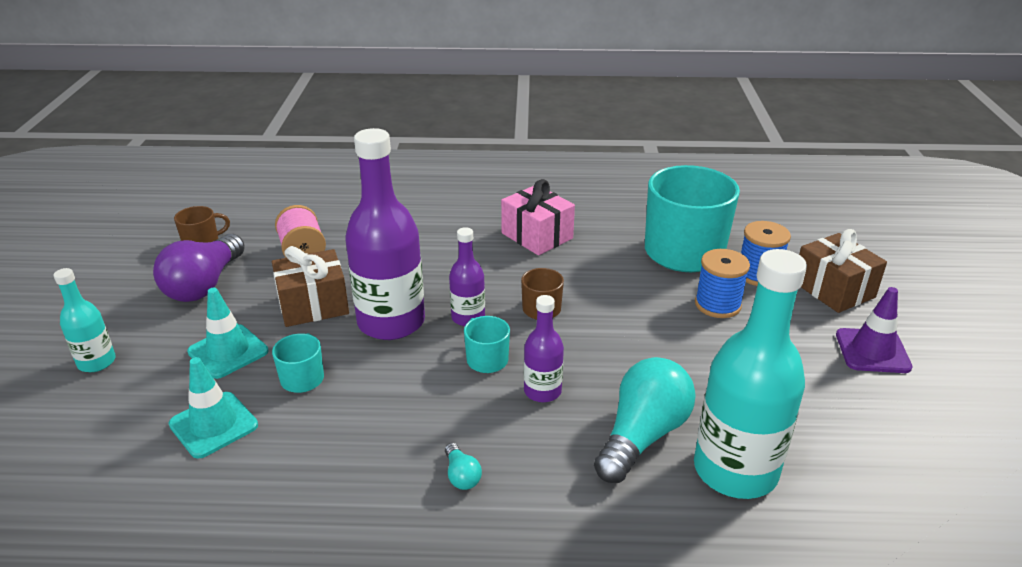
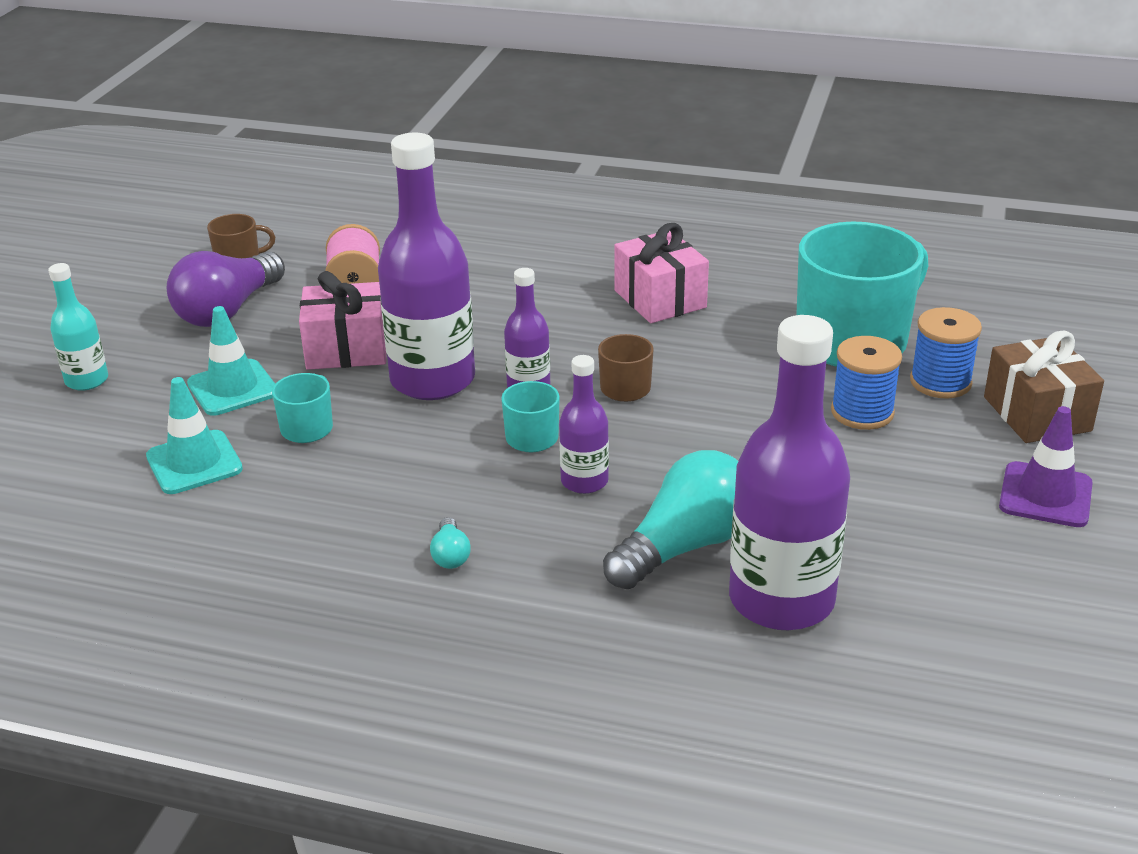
camera: 15 degrees right, 0 degrees up
(313, 305) = (347, 349): brown gift -> pink gift
(735, 470) = (781, 600): turquoise bottle -> purple bottle

